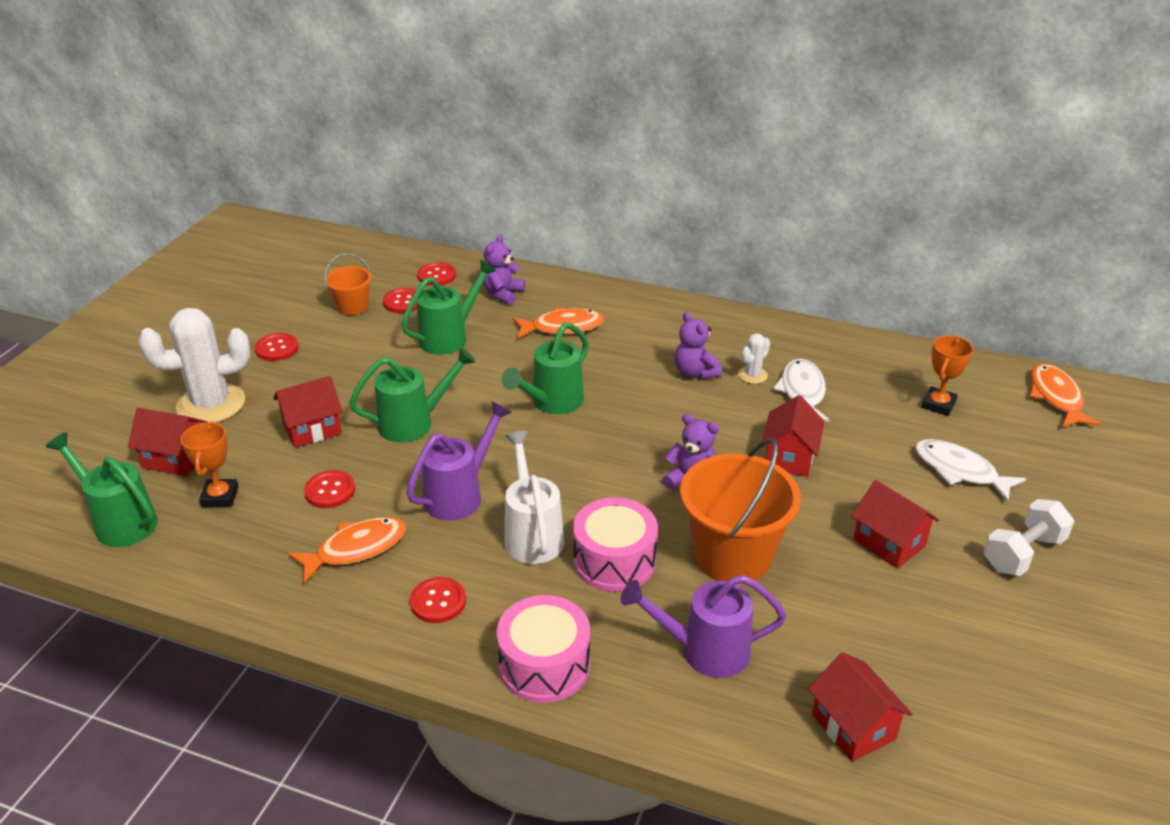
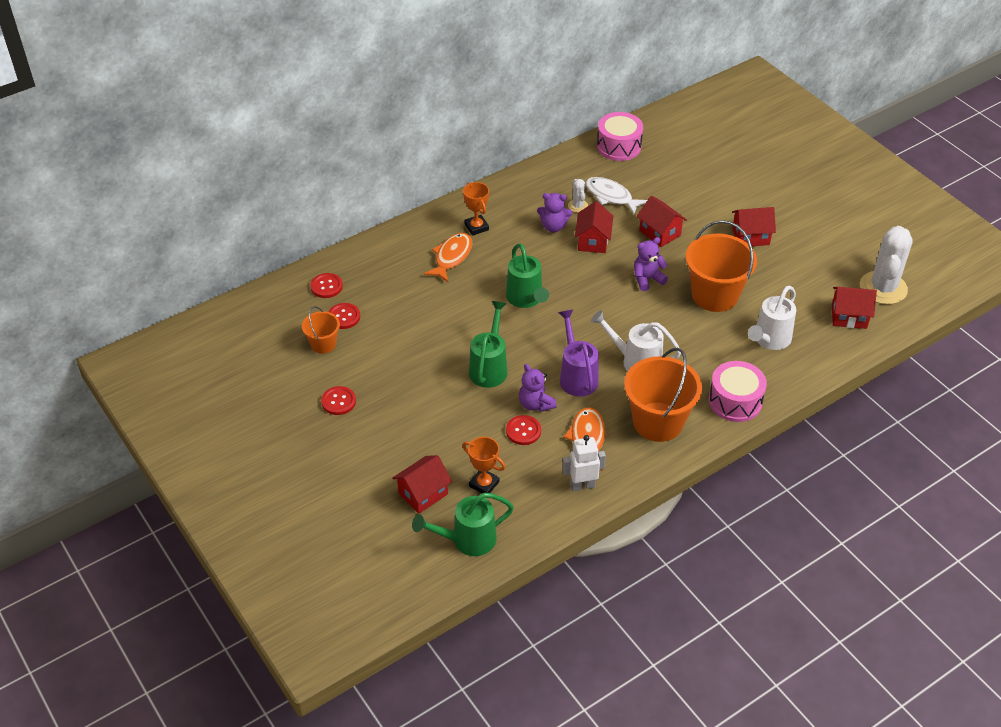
camera: 55 degrees left, 10 degrees up
(211, 404) = (376, 457): white cactus -> white cactus (883, 288)
(270, 579) = (582, 485): none -> white robot
(312, 429) = (452, 416): red house -> red house (593, 241)
(438, 601) = (658, 422): red button -> orange bucket
(449, 337) = (410, 313): green watering can -> none
(503, 294) = (384, 266): purple teddy bear -> purple teddy bear (535, 404)
(614, 561) = (682, 340): pink drum -> pink drum (619, 146)
(704, 651) = (769, 340): purple watering can -> white watering can
(938, 404) = (667, 155): orange trophy -> orange trophy (476, 227)
(959, 471) = (722, 181): white fish -> none
(1023, 553) = (793, 199): white dumbbell -> none
(1056, 397) = (699, 113): orange fish -> none

